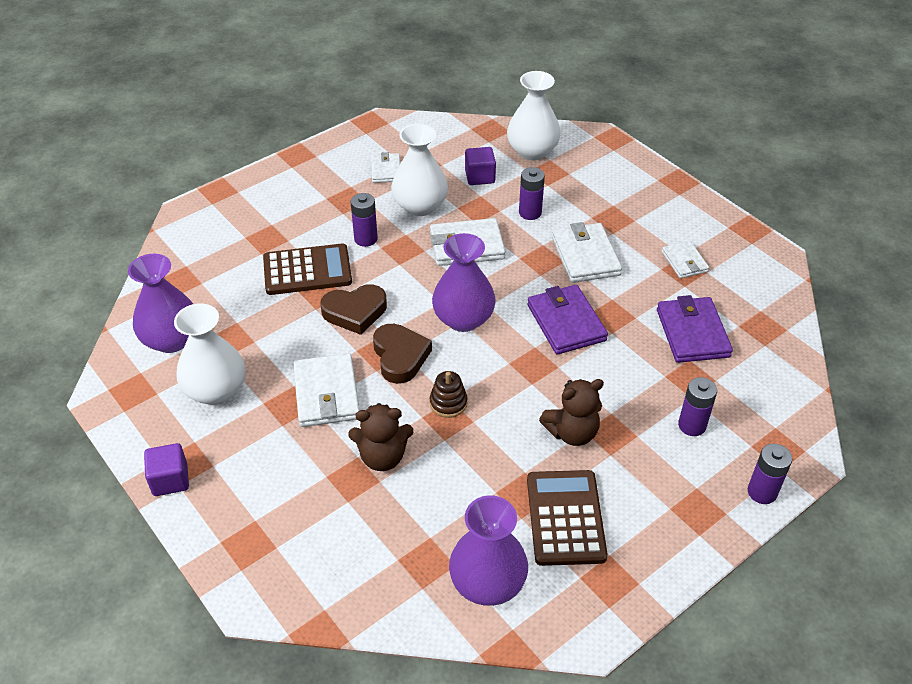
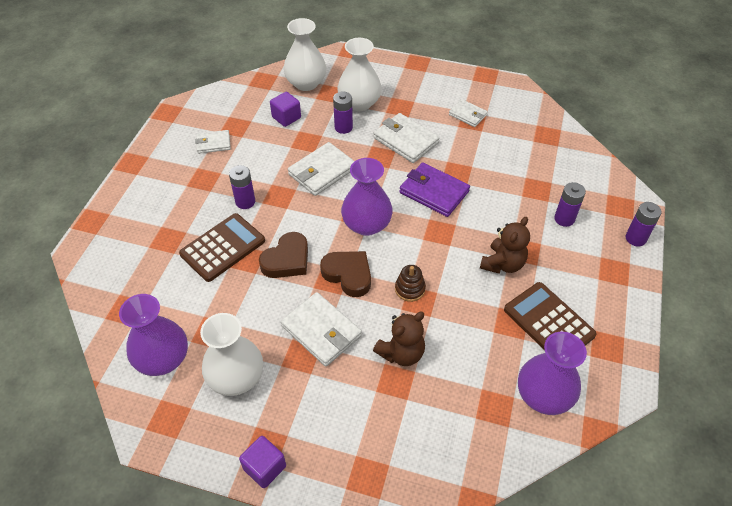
camera: 35 degrees left, 5 degrees up
(386, 170) = (213, 143): white wallet -> white wallet turned 60 degrees counterclockwise
(420, 206) = (263, 158): white vase -> white vase (359, 103)
(692, 333) = (513, 159): purple wallet -> none

